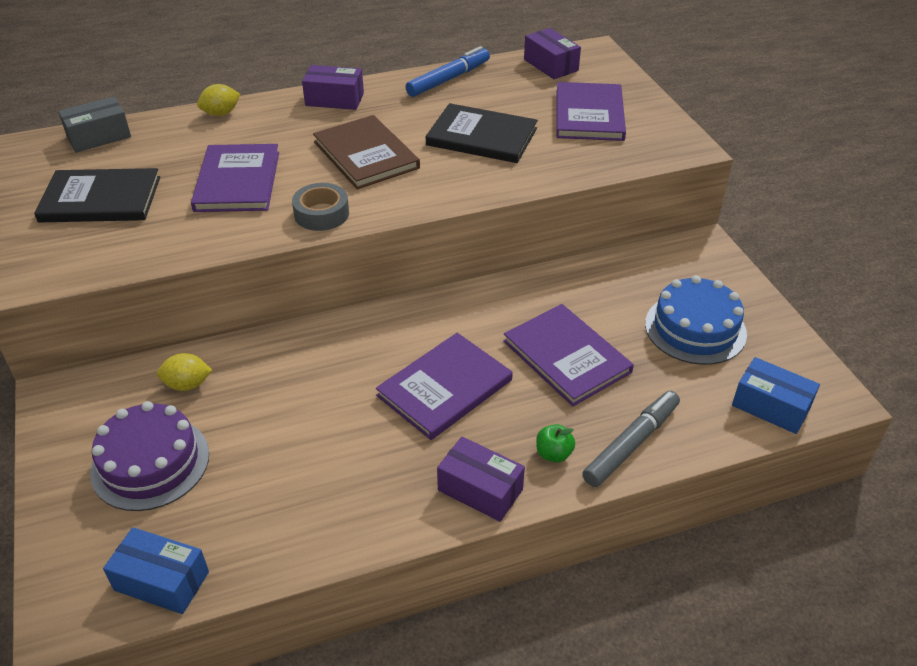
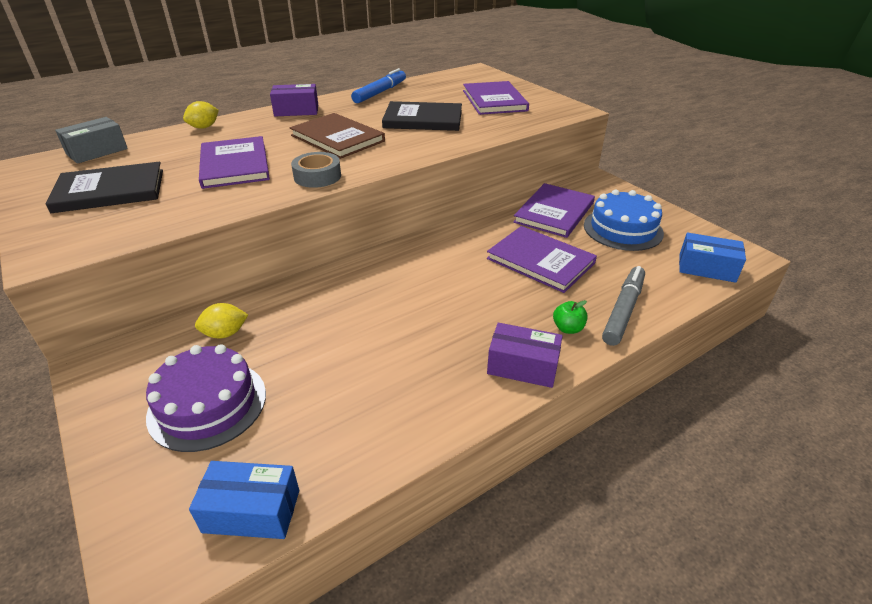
camera: 15 degrees left, 5 degrees down
(445, 388) = (456, 297): purple book -> purple book (554, 212)
(550, 65) = (450, 79): purple box -> none

